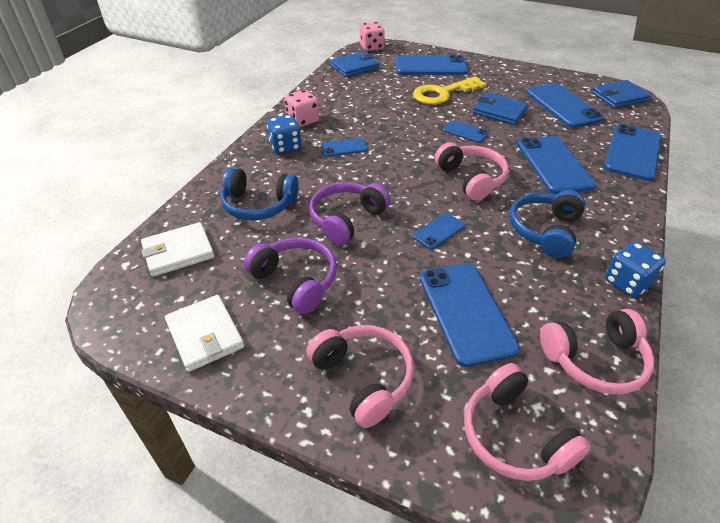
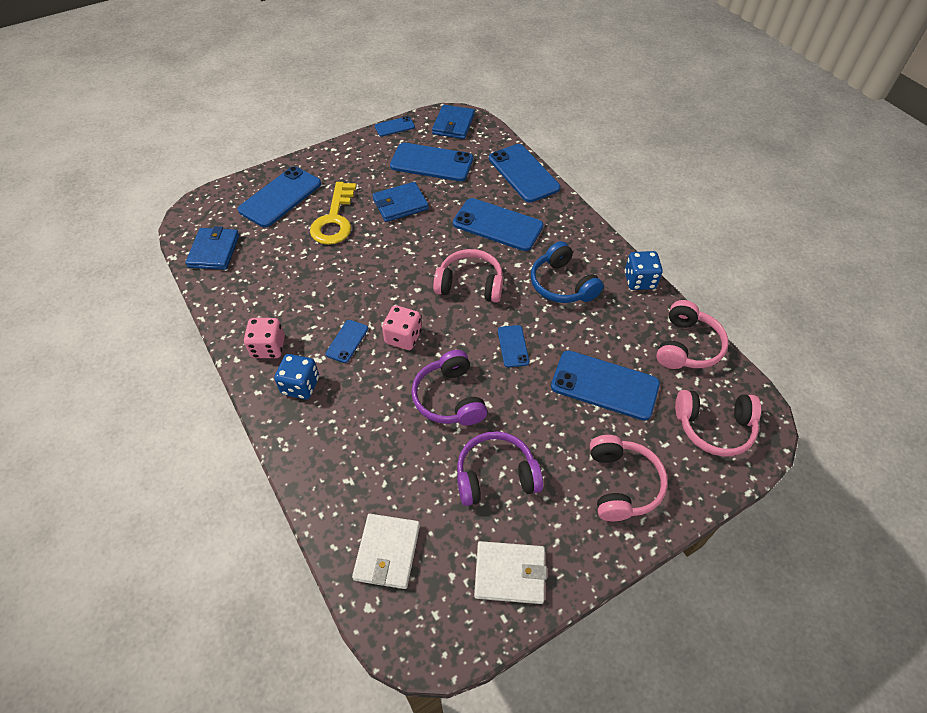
camera: 55 degrees left, 10 degrees up
(258, 205) = (373, 454): blue headphones -> none
(363, 378) = (622, 484): pink headphones -> pink headphones turned 90 degrees clockwise
(371, 47) = (190, 214): pink dice -> pink dice (403, 337)
(465, 132) = (406, 245): blue phone -> blue phone (394, 127)

